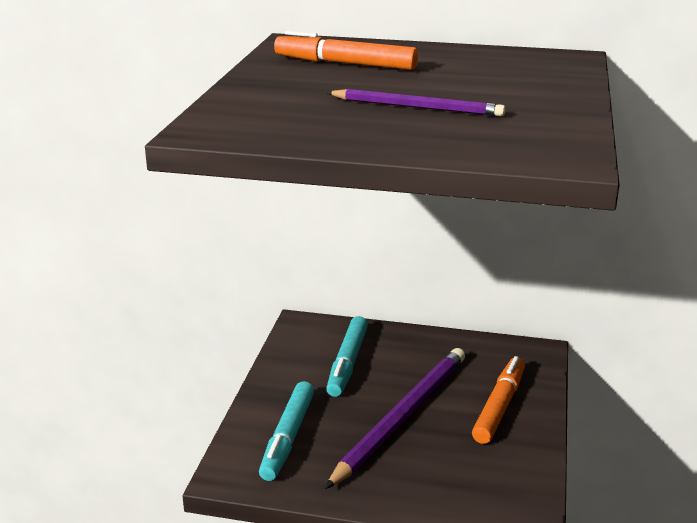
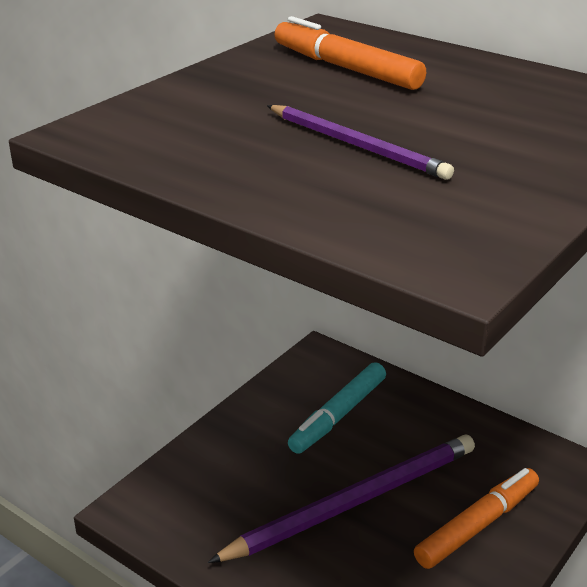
camera: 25 degrees right, 5 degrees up
(288, 437) = (216, 486): turquoise marker -> none

